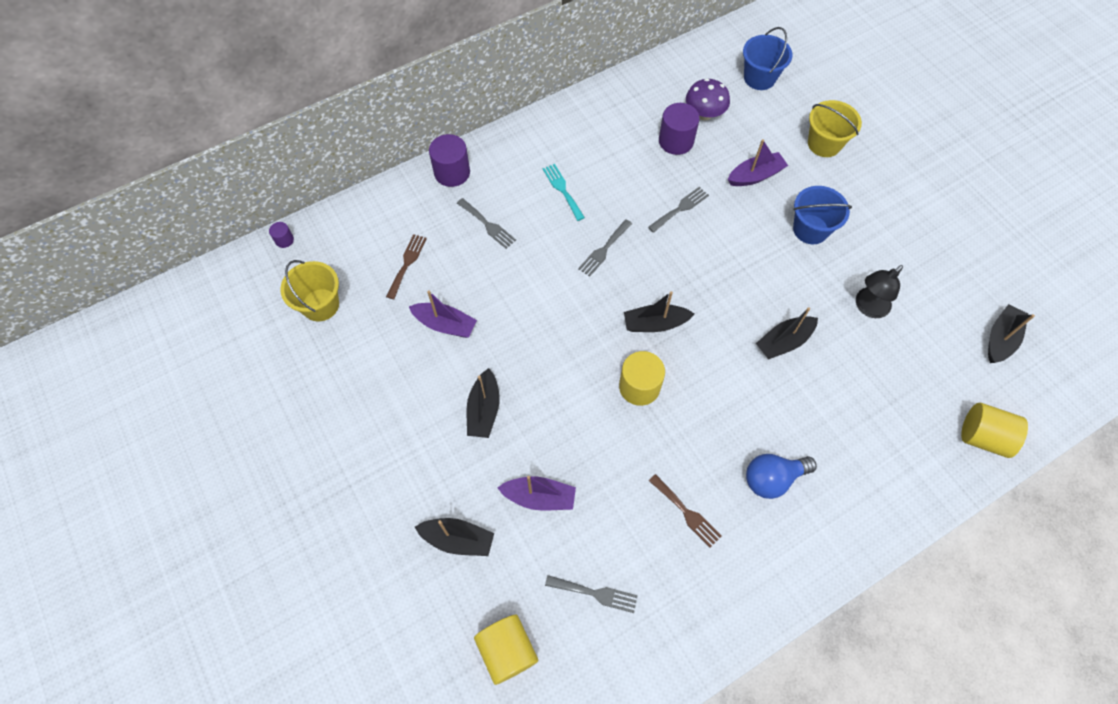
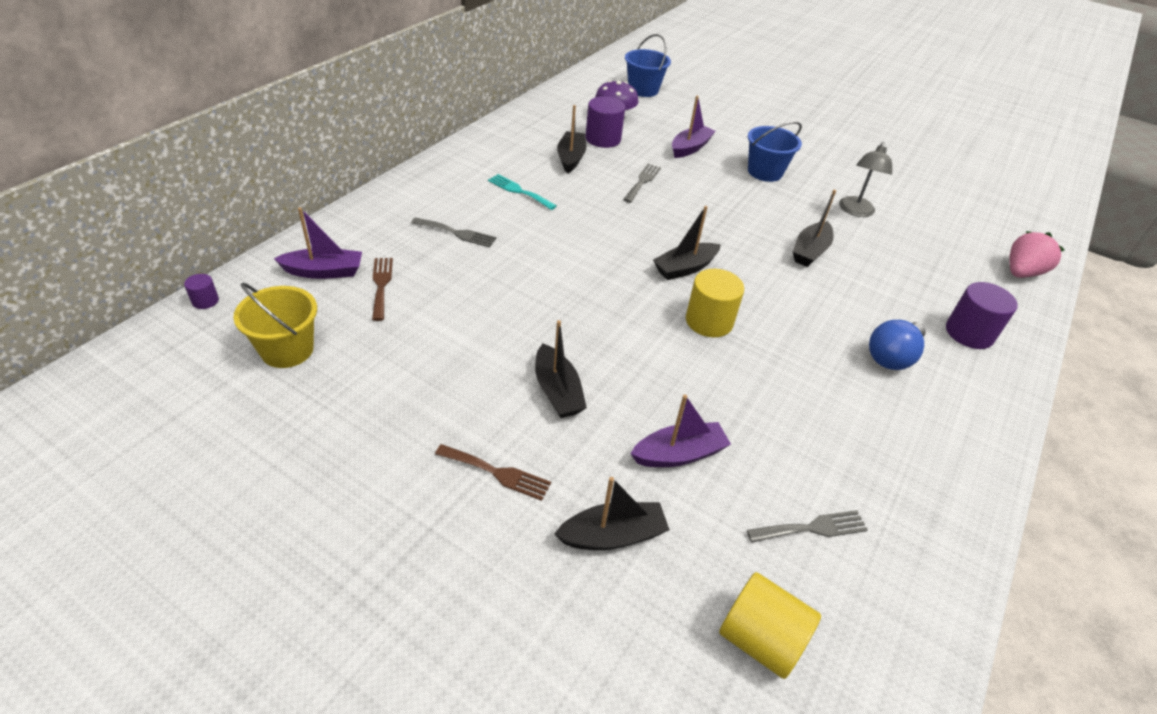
camera: 30 degrees left, 20 degrees down
(445, 324) = (461, 327): purple boat -> purple boat (324, 271)
(452, 172) = (390, 201): purple cylinder -> purple cylinder (969, 333)
(604, 250) = (593, 225): grey fork -> none
(686, 512) = (840, 413): brown fork -> brown fork (497, 473)
(824, 144) = (729, 119): yellow bucket -> none
(867, 307) = (855, 211): black lamp -> grey lamp
(983, 437) = (1021, 272): yellow cylinder -> pink strawberry
(1000, 339) = (969, 206): black boat -> black boat (571, 158)

